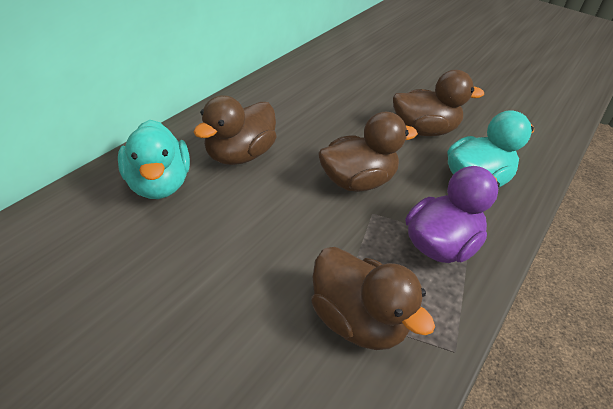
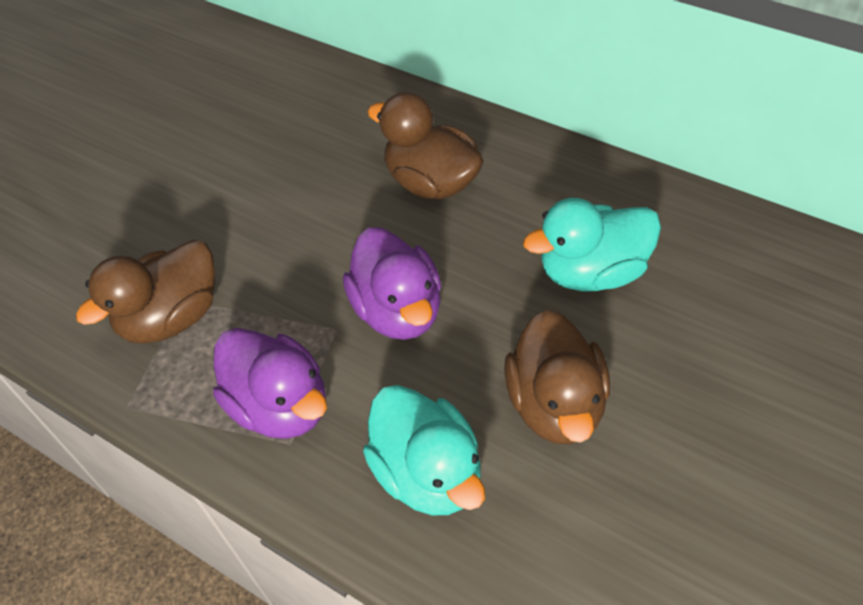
camera: 95 degrees right, 10 degrees up
(158, 184) = (364, 127): turquoise duck -> turquoise duck (592, 272)
(357, 181) = (398, 310): brown duck -> purple duck

